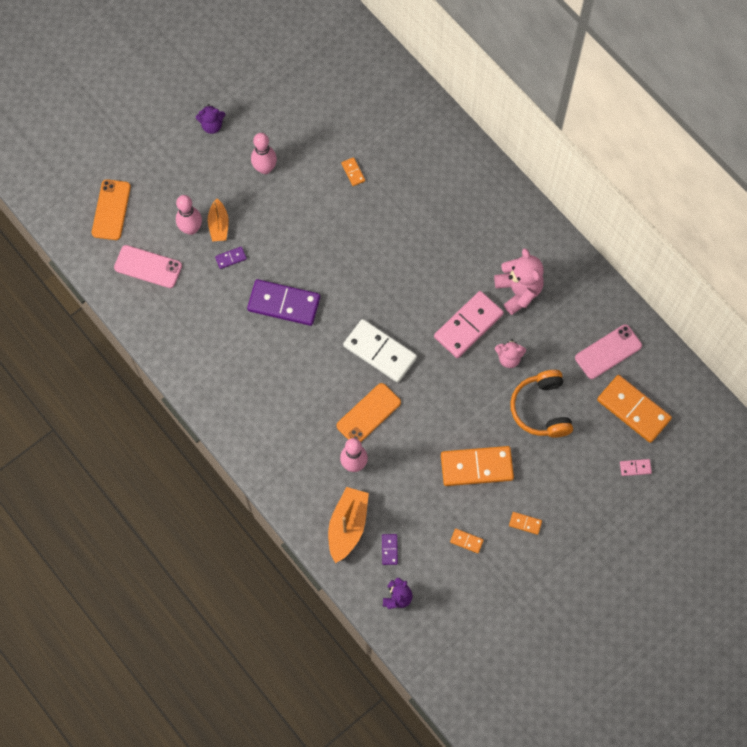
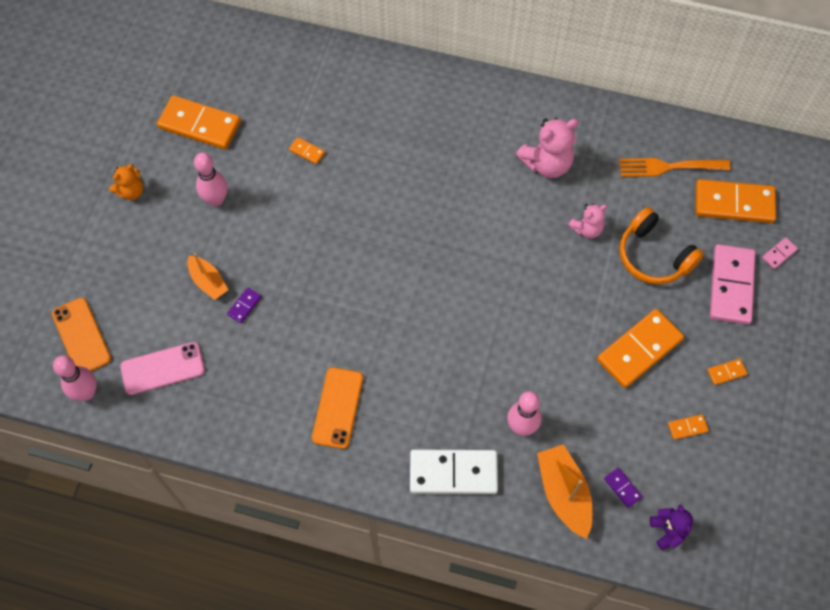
camera: 35 degrees left, 5 degrees down
(191, 229) = (181, 303): pink bowling pin -> pink bowling pin (86, 392)
(212, 125) = (131, 191): purple teddy bear -> orange teddy bear
(284, 303) = (332, 316): purple domino -> none
(293, 104) = (200, 124): none -> orange domino
(368, 414) = (497, 368): orange phone -> orange phone (337, 408)
(380, 352) = (462, 301): white domino -> white domino (453, 473)
(468, 326) = (526, 223): pink domino -> pink domino (731, 286)
(518, 291) = (547, 164): pink teddy bear -> pink teddy bear turned 120 degrees clockwise
(608, 352) = (669, 167): pink phone -> orange fork

